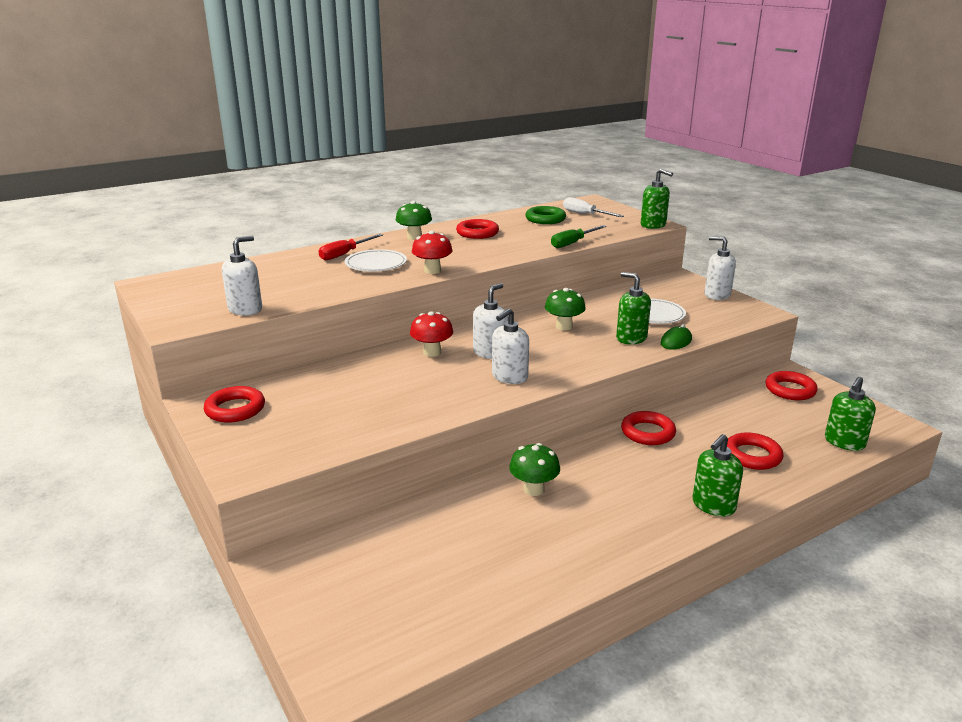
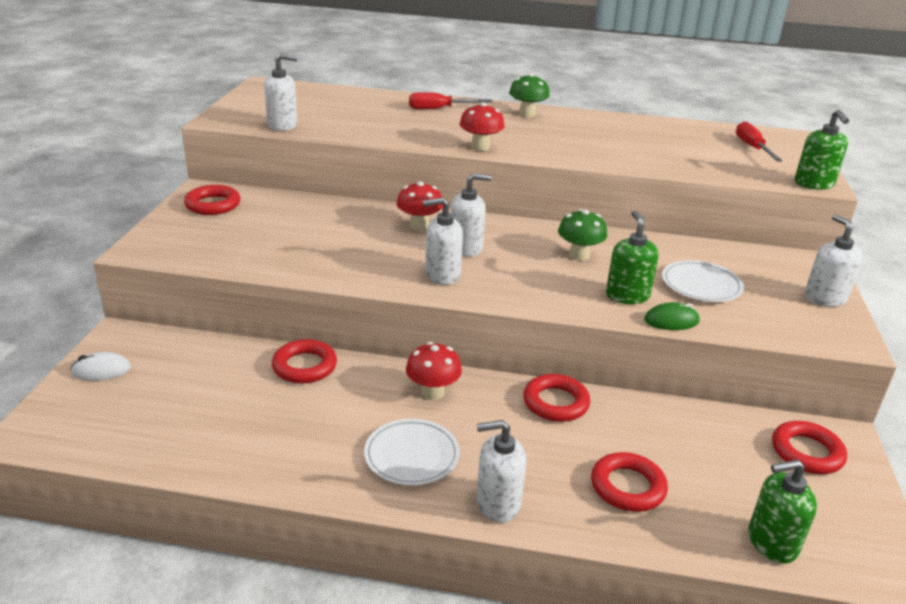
camera: 40 degrees right, 5 degrees up
(311, 600) = (101, 370): none -> white mouse
(376, 264) = (446, 125): white plate -> white plate (412, 455)
(477, 233) = (594, 129): red ring -> red ring (304, 366)
(533, 489) = (368, 389): green mushroom -> none
(545, 219) = (695, 138): green ring -> none
(573, 243) = (672, 170): green screwdriver -> none
(574, 467) = (432, 392): none -> red mushroom
(585, 214) = (752, 147): white screwdriver -> red screwdriver
(713, 505) = (497, 503): green soap dispenser -> white soap dispenser

